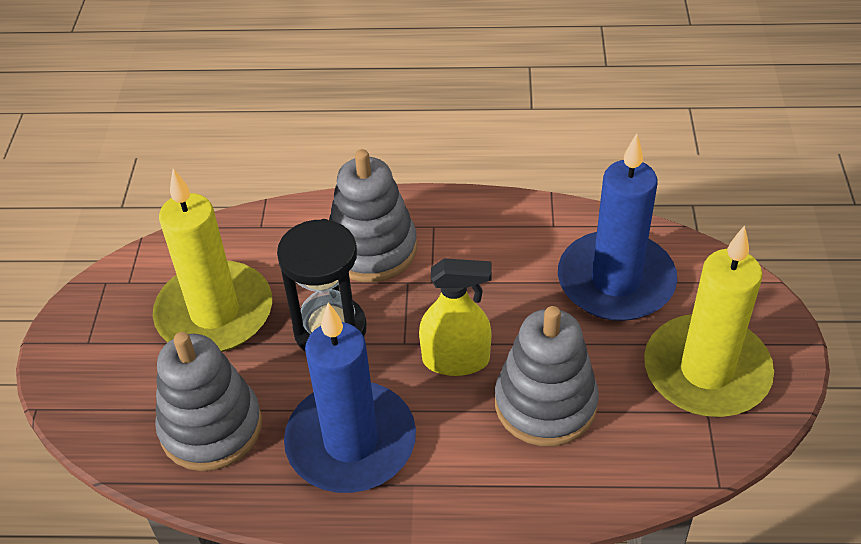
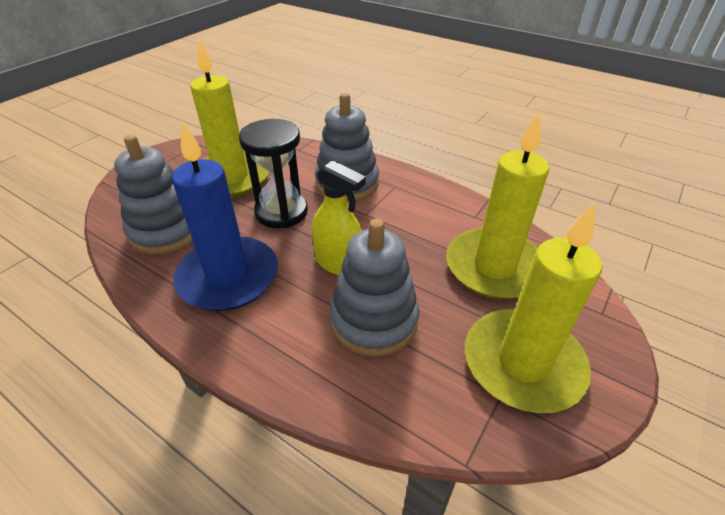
camera: 30 degrees right, 5 degrees down
(616, 281) = (494, 267): blue candle -> yellow candle

